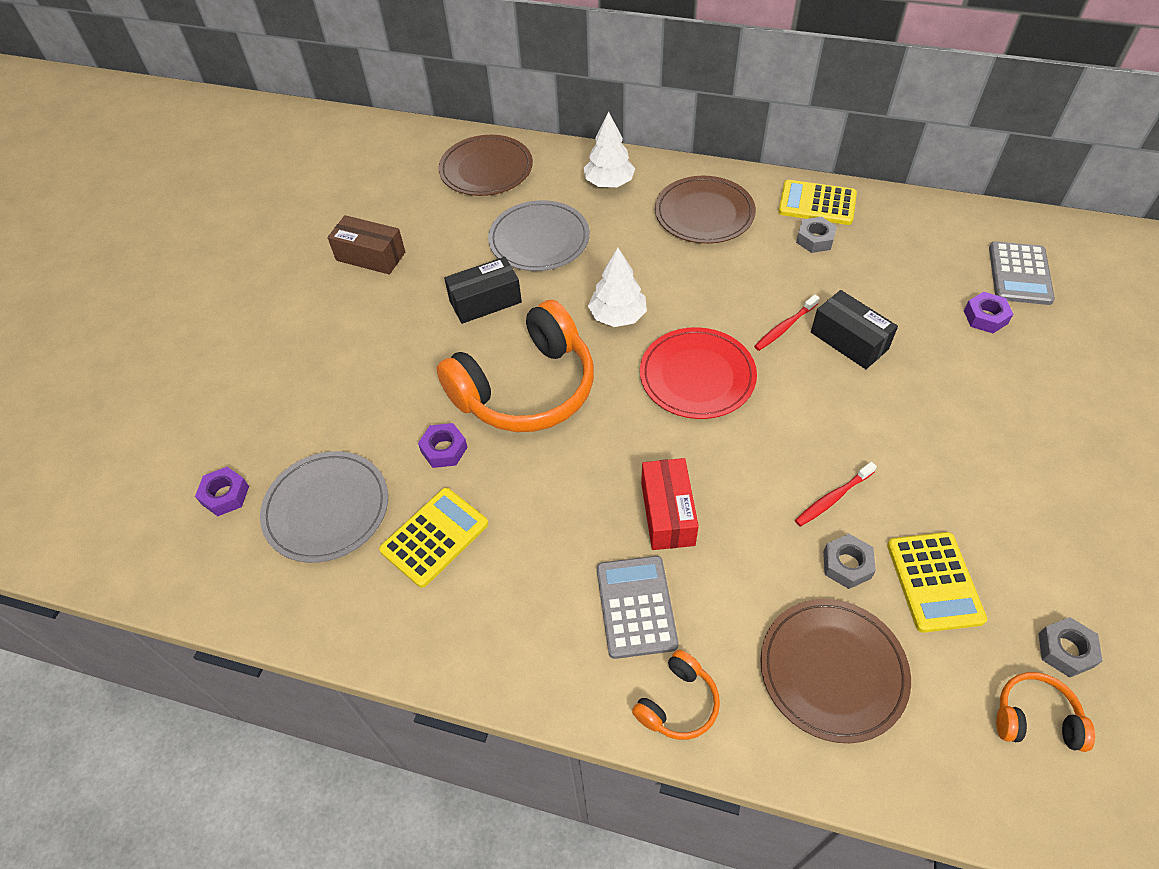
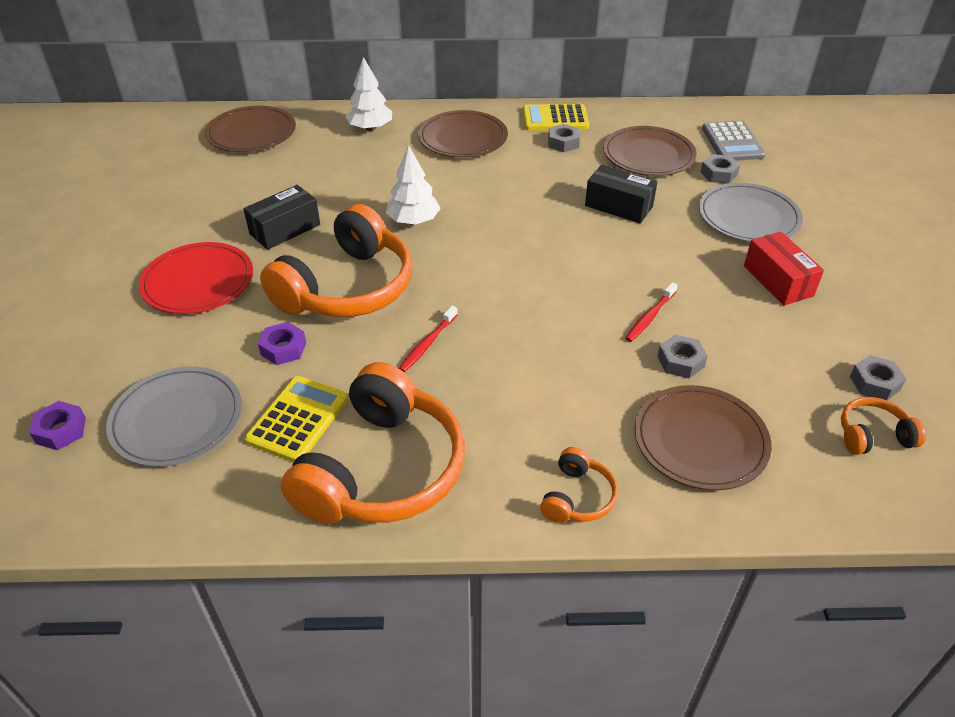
camera: 20 degrees left, 10 degrees down
(370, 256) = (158, 213): brown box -> none
(497, 617) = (382, 470): none -> orange headphones
(539, 239) = (320, 177): grey plate -> grey plate (748, 217)
(636, 606) = (511, 432): grey calculator -> none
(667, 513) = (513, 356): red box -> red box (778, 281)
(697, 376) = (500, 252): red plate -> red plate (198, 282)
(784, 327) = (562, 206): red toothbrush -> red toothbrush (427, 344)
(909, 274) = (648, 155): none -> brown plate
(934, 582) = (755, 358): yellow calculator -> none
(985, 317) = (718, 174): purple nut -> grey nut

